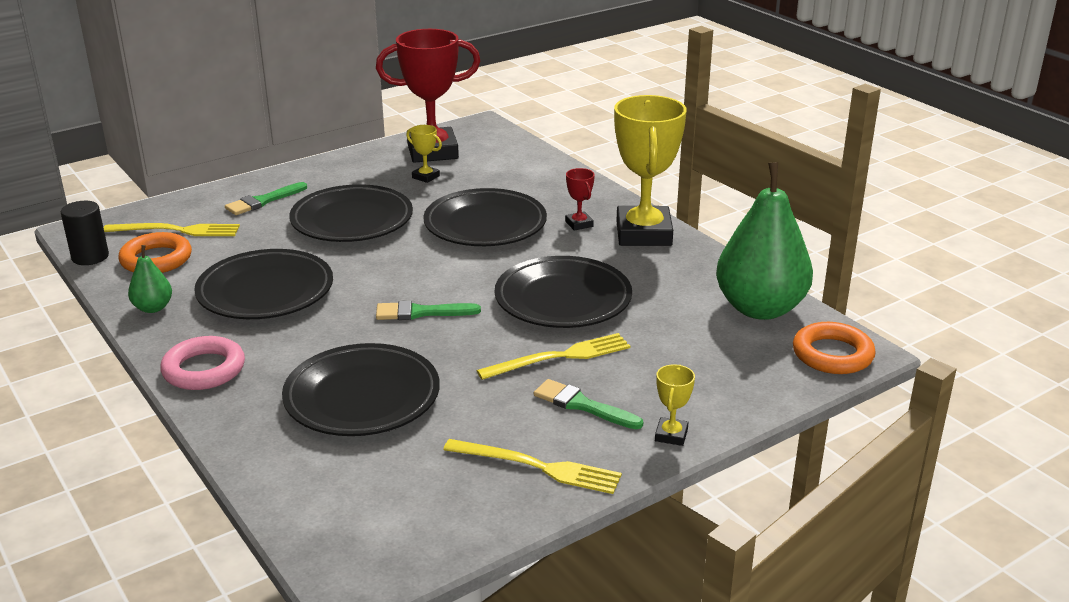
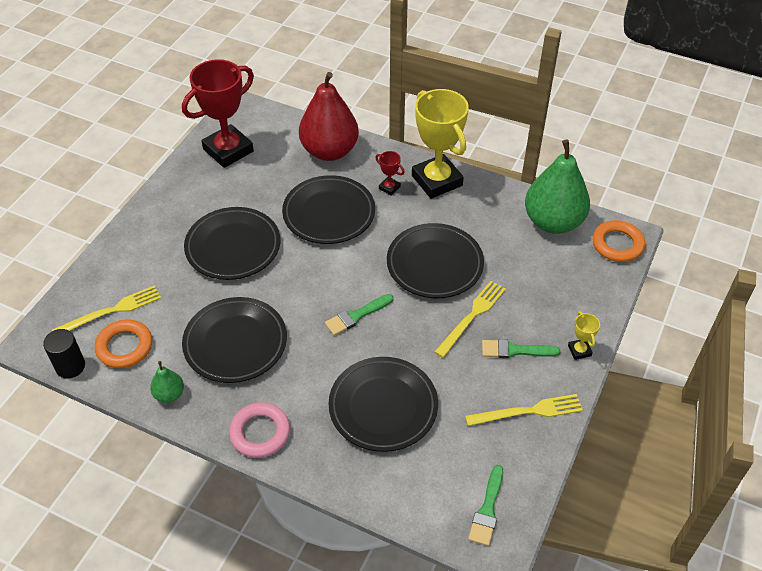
camera: 30 degrees left, 20 degrees up
(263, 201) = (148, 253): green brush -> green brush (487, 509)
(425, 177) = (246, 180): yellow trophy -> none
(542, 179) = (329, 151): none -> red pear

